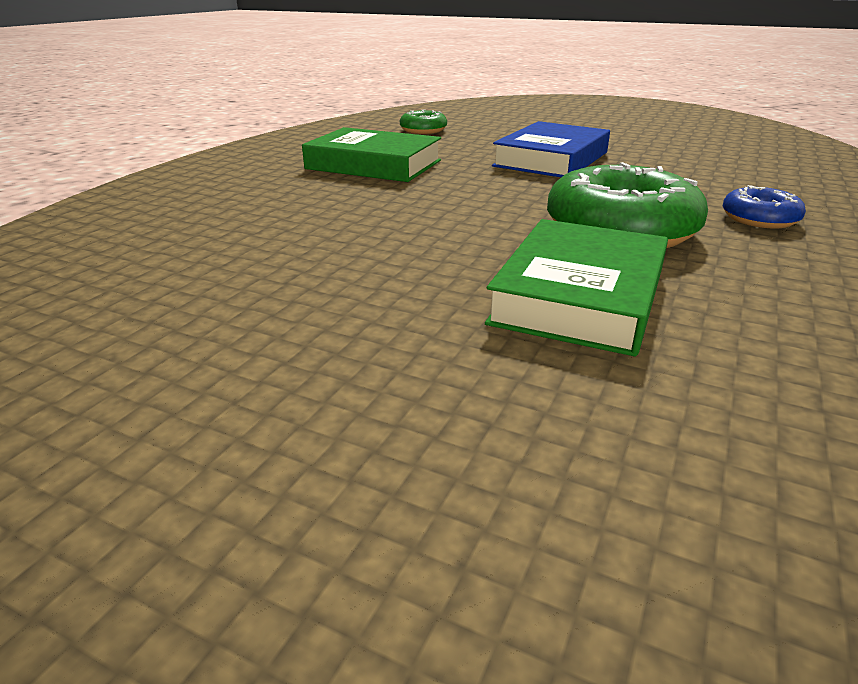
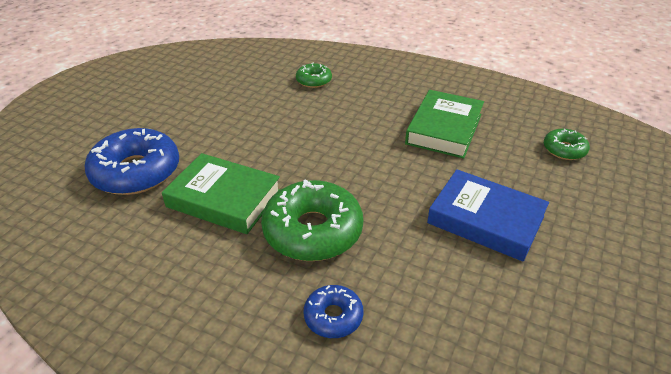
camera: 90 degrees right, 10 degrees up
(175, 234) = (314, 80): none -> green donut
(521, 423) = (136, 172): none -> blue donut

